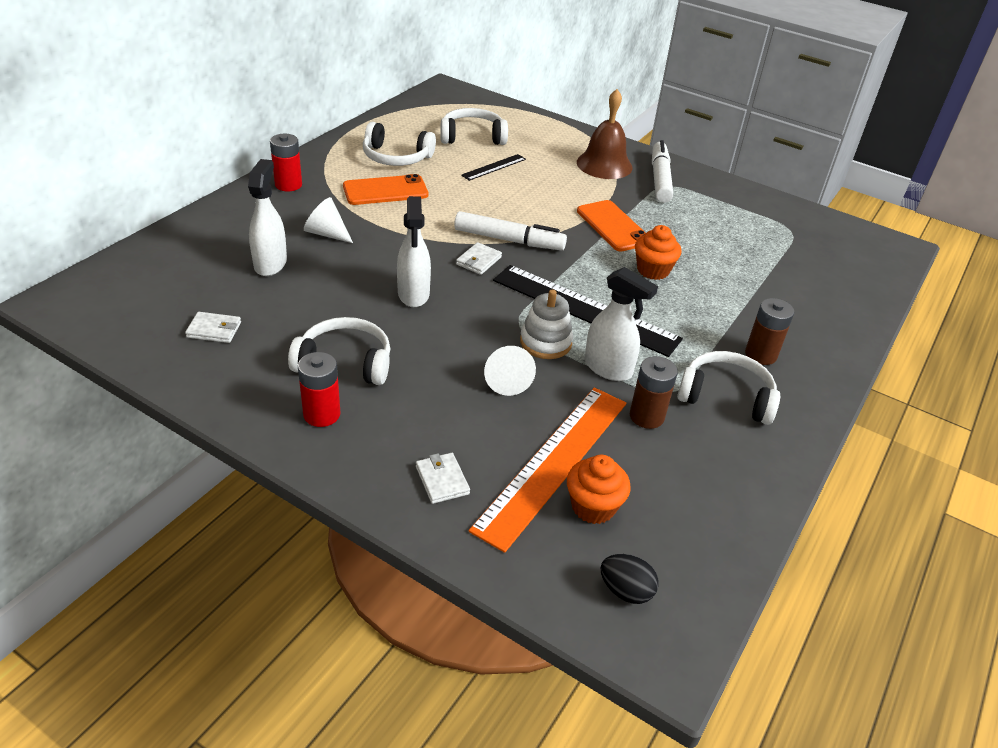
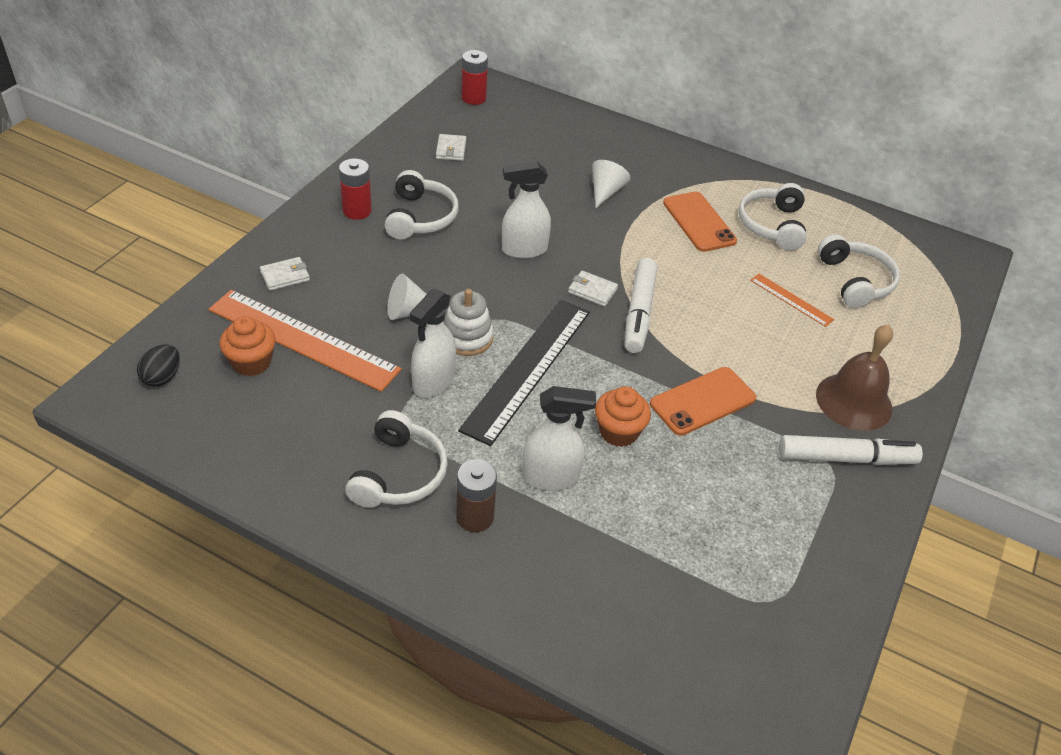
camera: 85 degrees right, 5 degrees up
(270, 263) = (548, 166): white spray bottle -> white spray bottle (551, 477)
(288, 185) = (681, 162): red battery -> red battery (473, 98)
(494, 167) = (791, 300): black ruler -> orange ruler
(646, 416) = (365, 406): brown battery -> none

